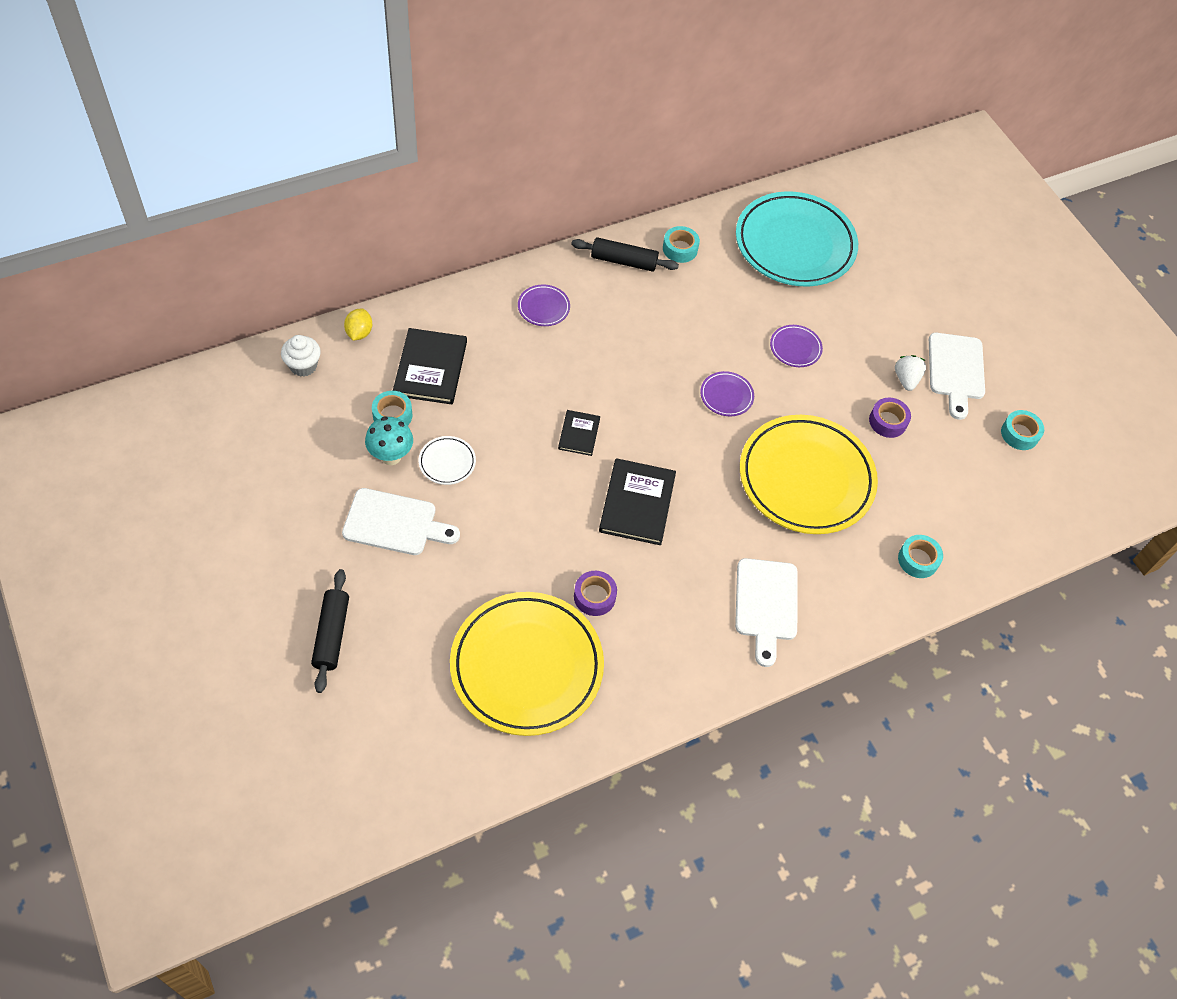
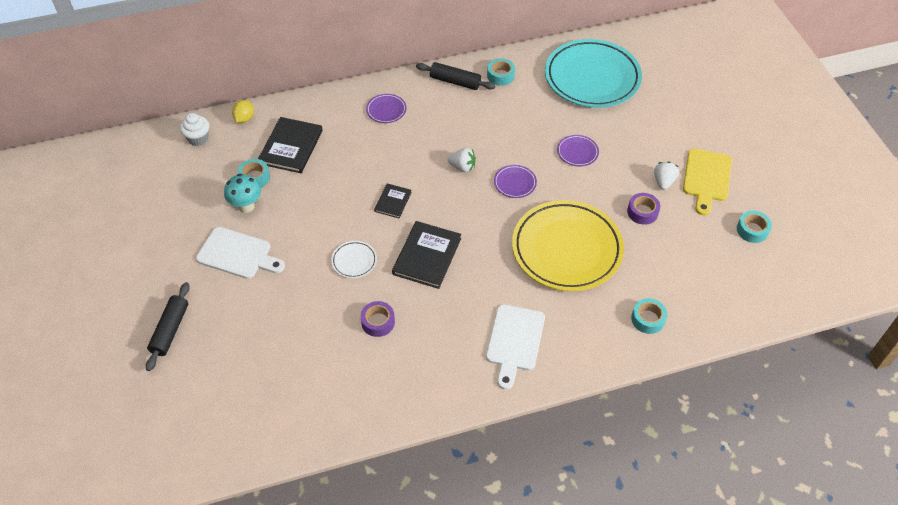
camera: 15 degrees right, 5 degrees down
(447, 462) = (287, 214): white plate -> white plate (354, 261)
(526, 666) = (313, 369): yellow plate -> none
(657, 379) = (462, 167): none -> white strawberry
(956, 370) = (706, 178): white cutting board -> yellow cutting board

